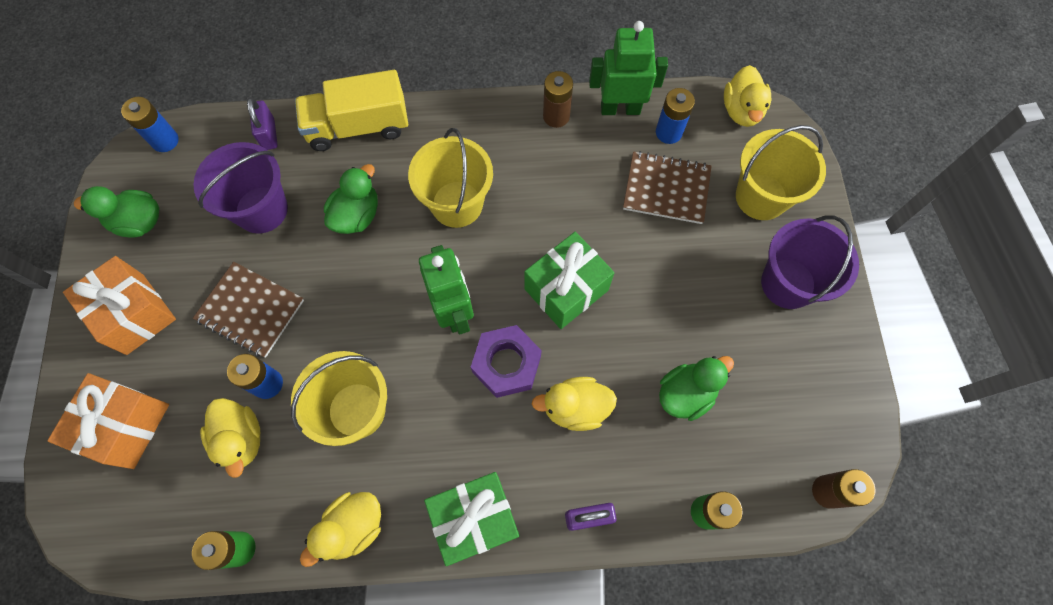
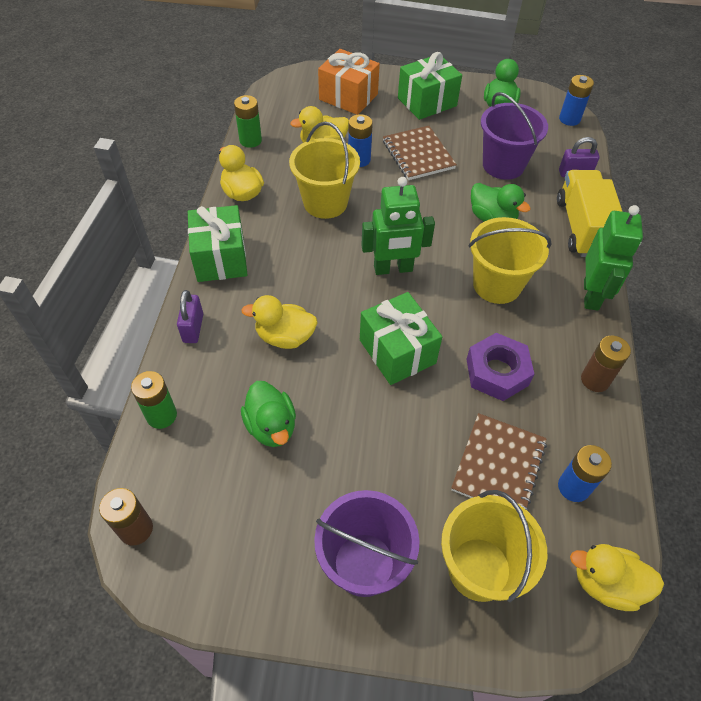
camera: 100 degrees right, 15 degrees down
(135, 314) = (427, 102): orange gift -> green gift
(251, 310) = (418, 155): brown notebook -> brown notebook turned 60 degrees counterclockwise
(506, 364) = (337, 296): purple nut -> purple nut (497, 372)
(575, 408) = (285, 337): yellow duck -> yellow duck turned 90 degrees counterclockwise
(620, 109) = (606, 443): green robot -> green robot (591, 295)

